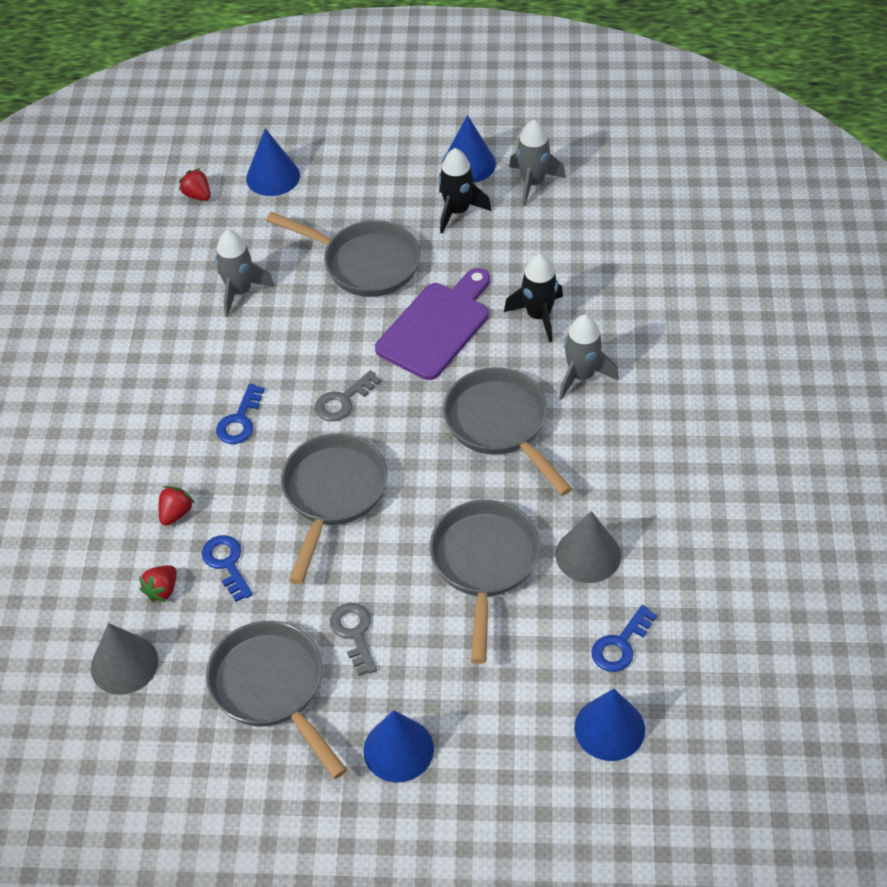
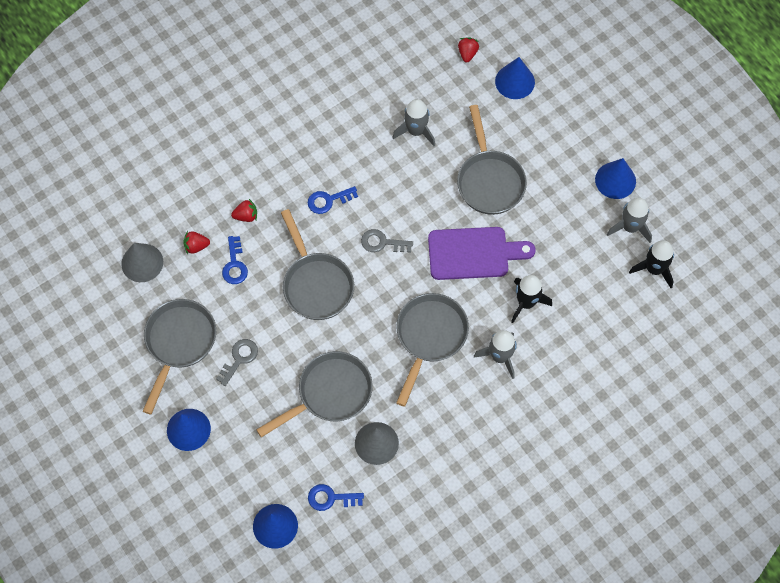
camera: 50 degrees right, 15 degrees up
(227, 563) = (234, 265): blue key -> blue key turned 150 degrees clockwise
(332, 495) = (316, 284): grey pan -> grey pan turned 90 degrees clockwise
(457, 211) = (571, 201): black rocket -> black rocket (654, 269)

